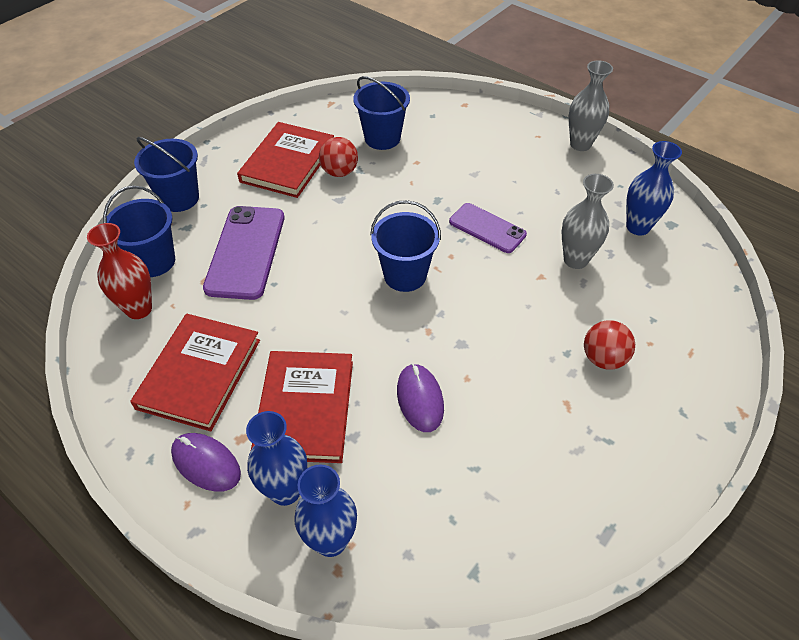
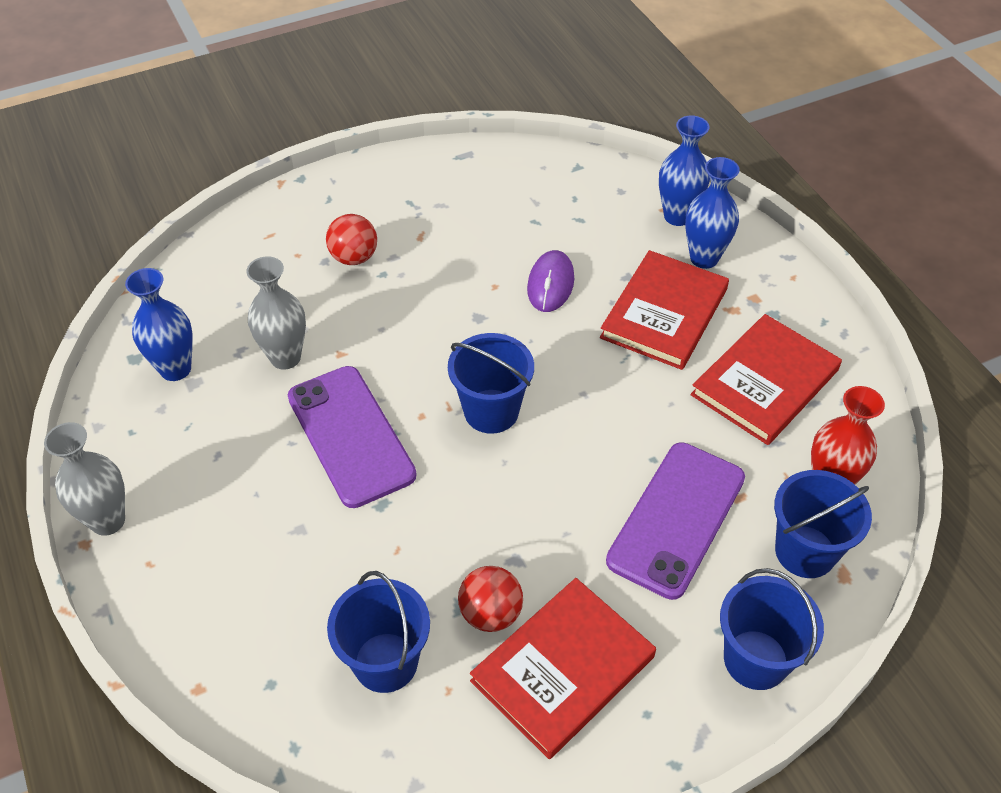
camera: 155 degrees left, 0 degrees up
(206, 463) = (771, 300): purple mouse -> none
(487, 228) = (351, 435): purple phone -> purple phone, size x1.58

